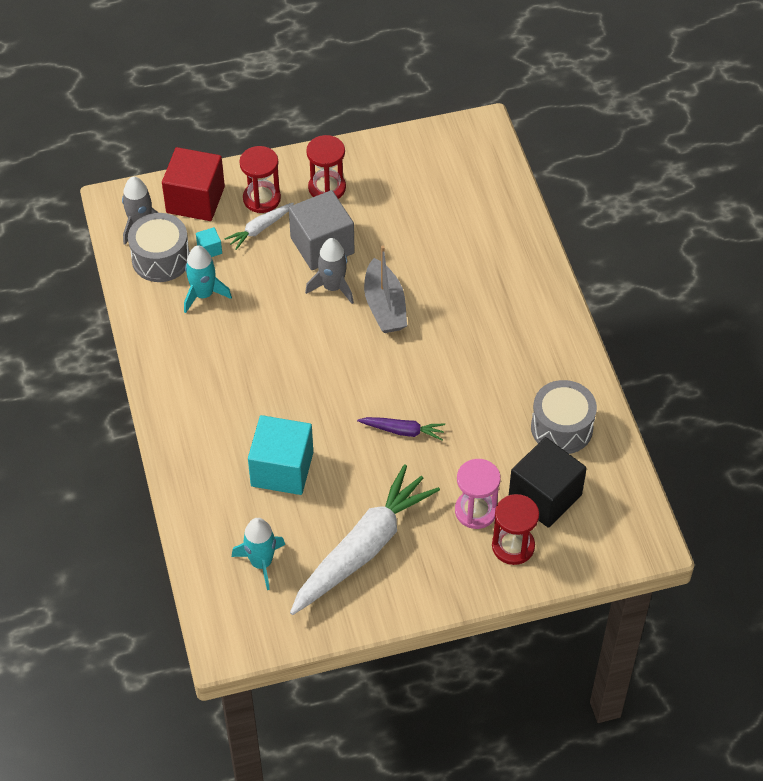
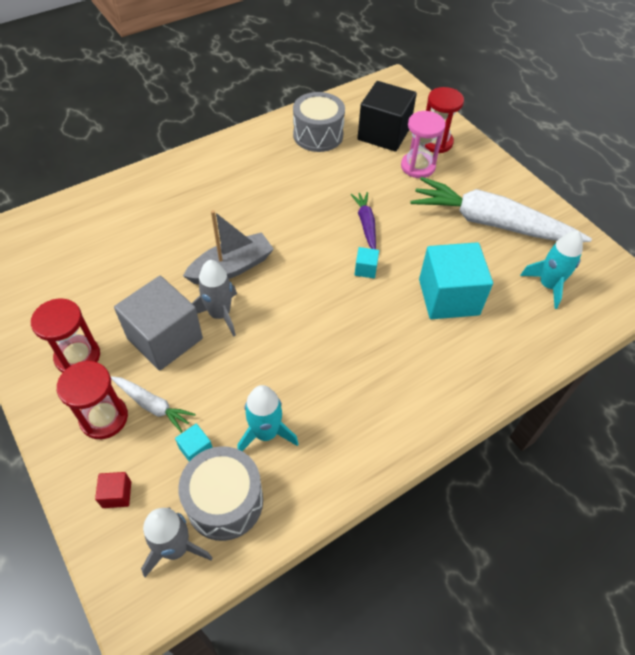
camera: 110 degrees left, 0 degrees up
(195, 200) = (117, 494): red cube -> red cube, size x0.41
(342, 412) = (365, 269): none -> turquoise cube

